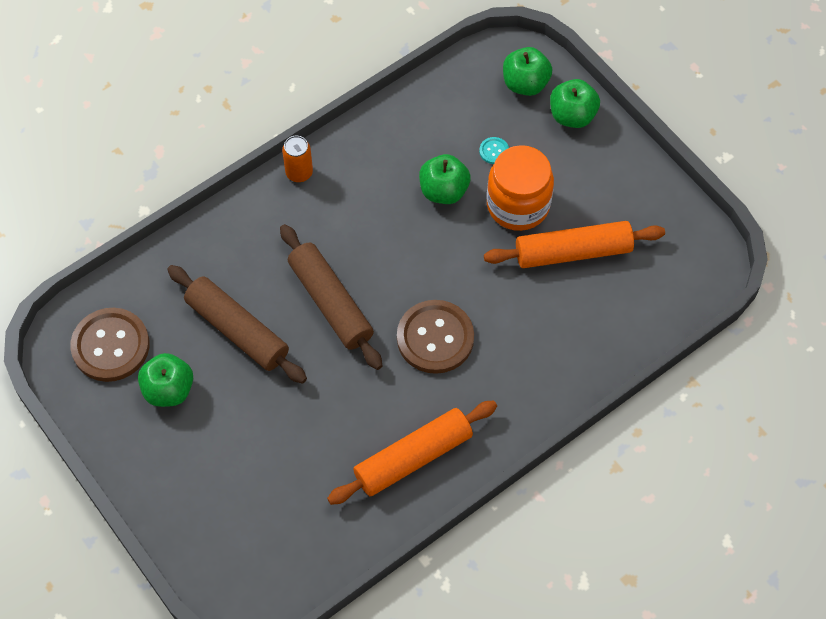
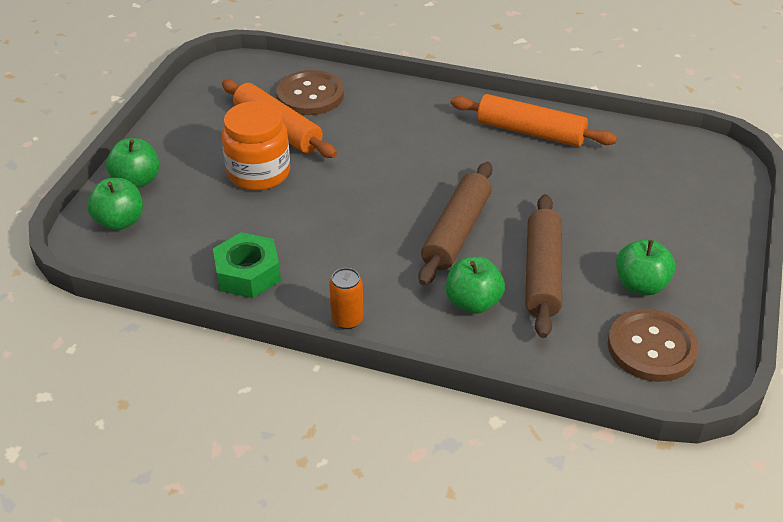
camera: 125 degrees left, 20 degrees down
(398, 137) = (248, 273): none -> green nut
(435, 338) = (425, 163): brown button -> brown button (310, 95)
(443, 191) = (282, 219): green apple -> green apple (473, 302)
(494, 151) = (213, 208): turquoise button -> none

